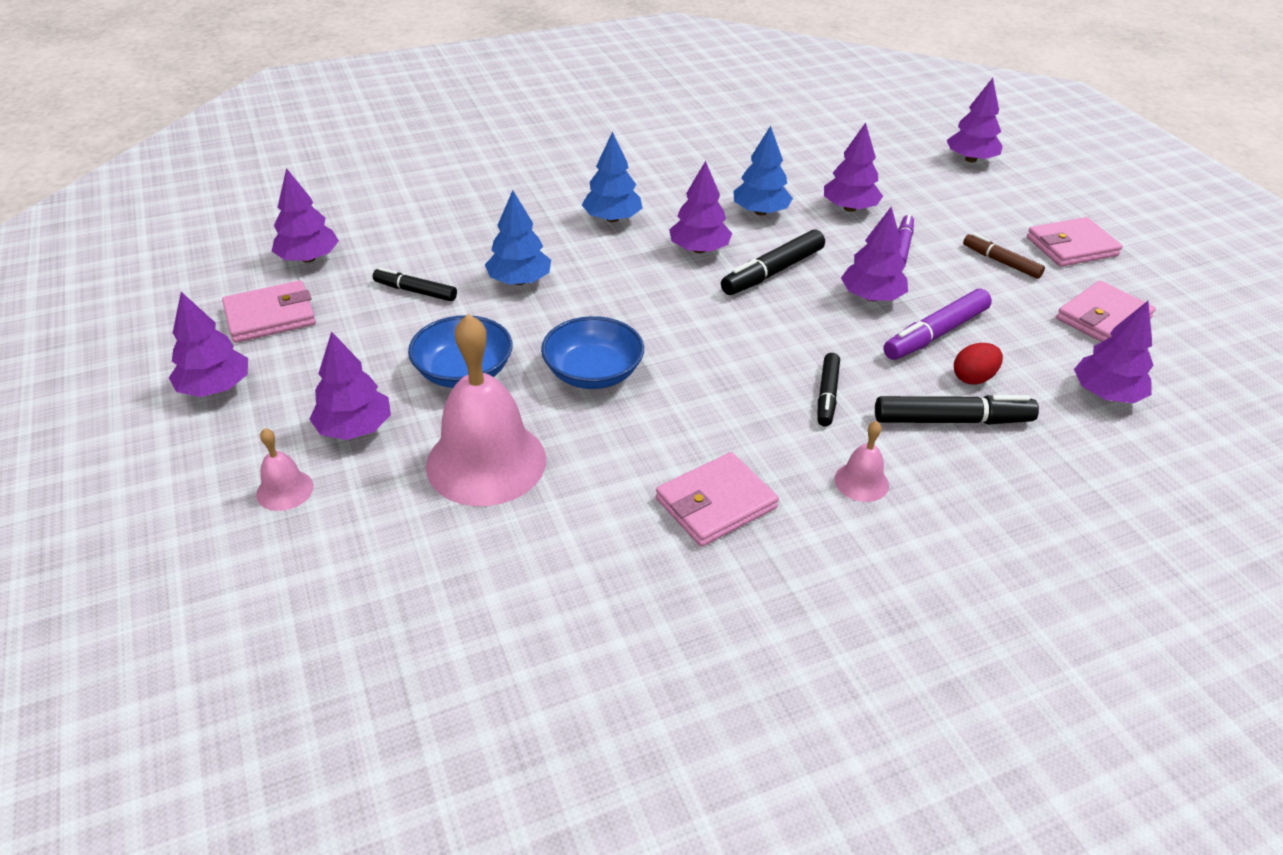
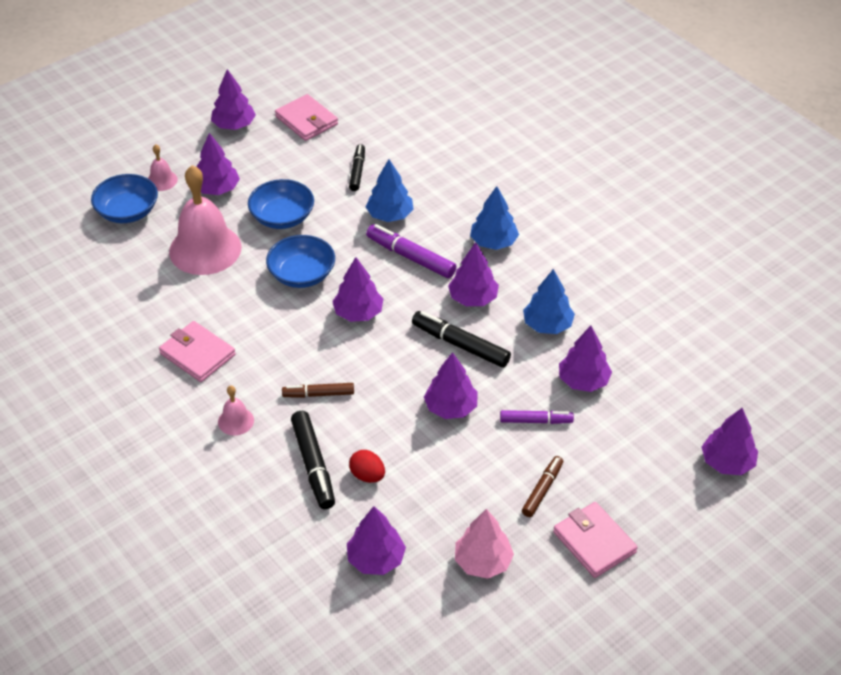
camera: 75 degrees right, 5 degrees up
(308, 258) = (373, 114): purple tree -> purple tree (358, 313)
(334, 545) = (127, 211): none -> blue bowl
(827, 395) = (318, 394): black marker -> brown marker
(935, 334) = (415, 450): purple marker -> purple marker (410, 257)
(1103, 318) = (483, 562): pink wallet -> pink tree

